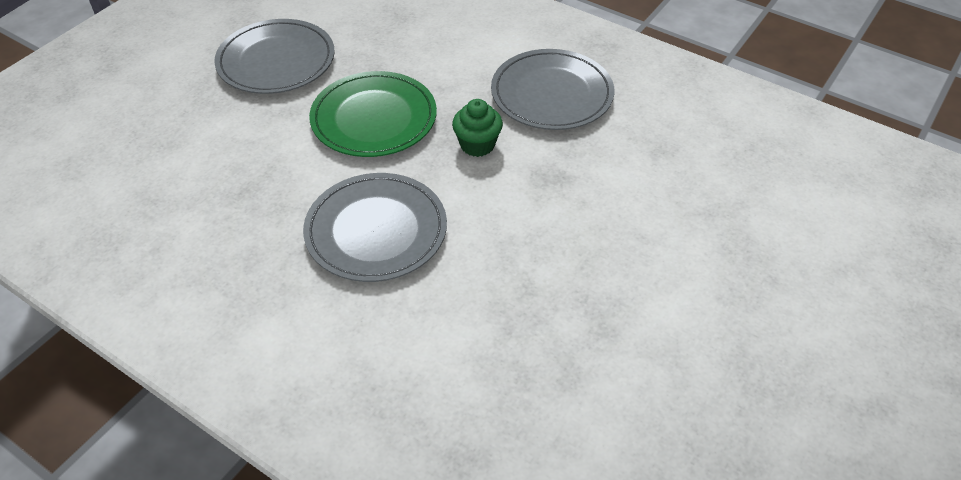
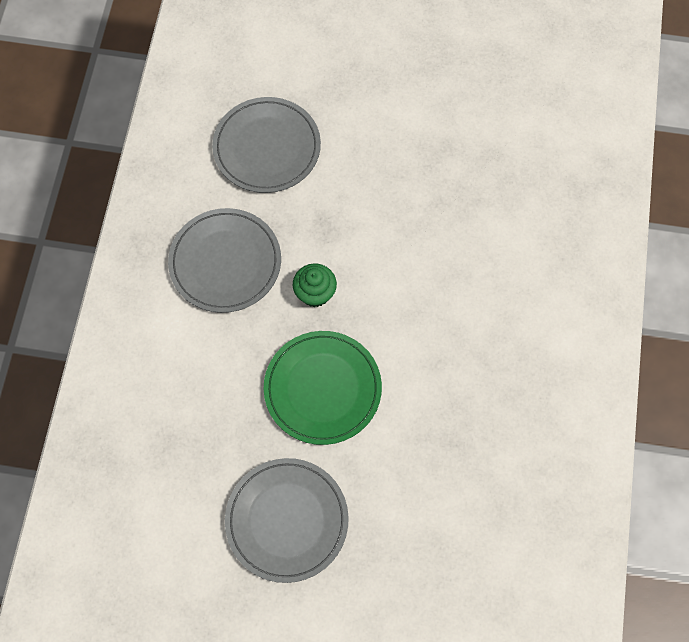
camera: 115 degrees left, 20 degrees up
(376, 231) = (440, 323): grey plate -> grey plate (267, 147)

